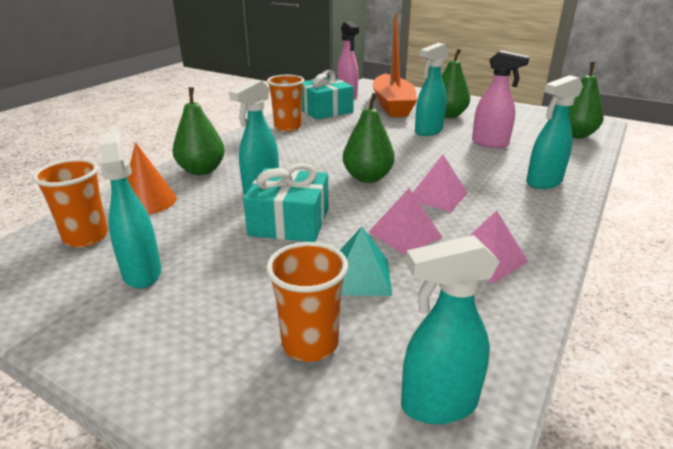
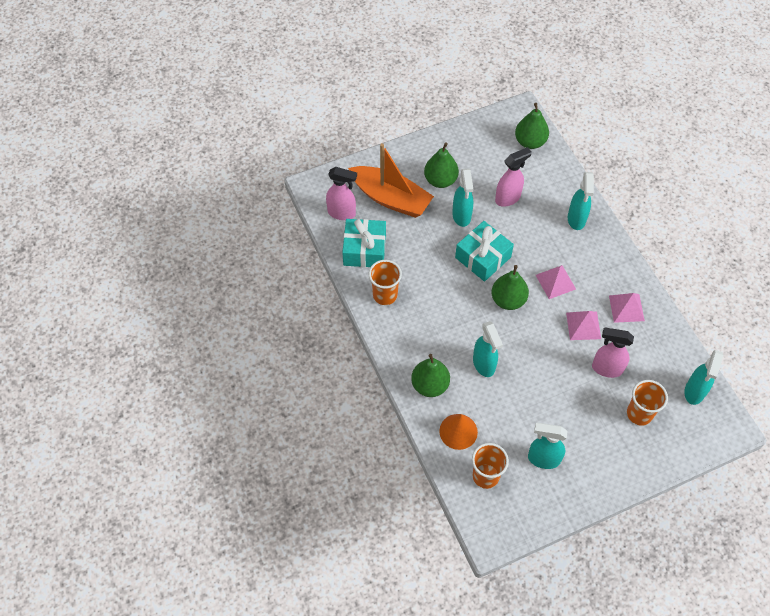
camera: 55 degrees left, 30 degrees up
(289, 221) = (535, 370): turquoise gift -> turquoise gift (483, 257)
(360, 276) = (606, 368): turquoise pyramid -> pink spray bottle

